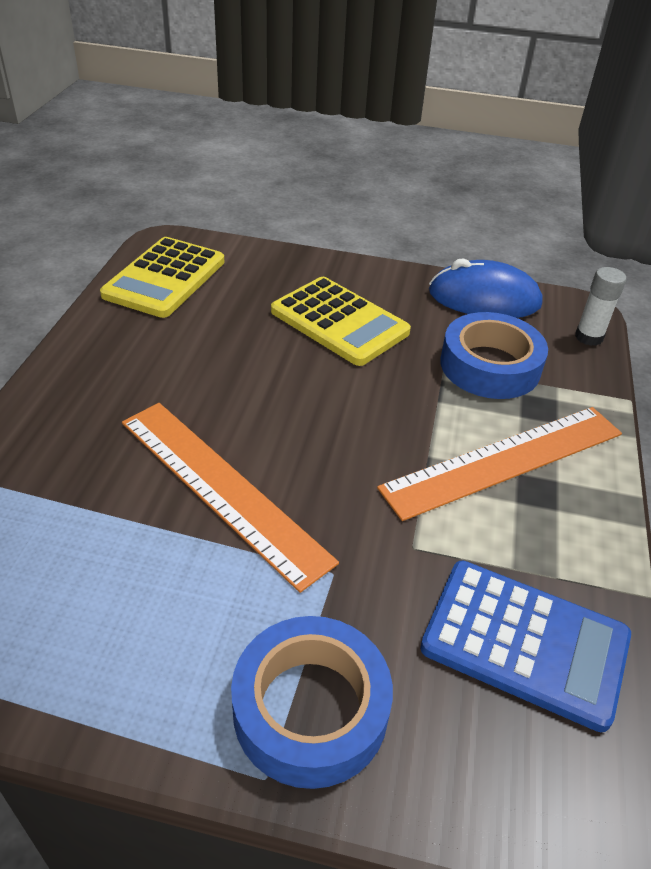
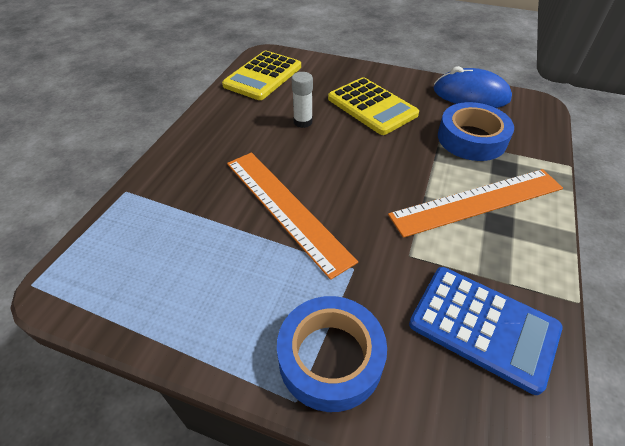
camera: 10 degrees right, 5 degrees up
(588, 337) = (543, 122): white glue stick -> white glue stick (303, 122)

